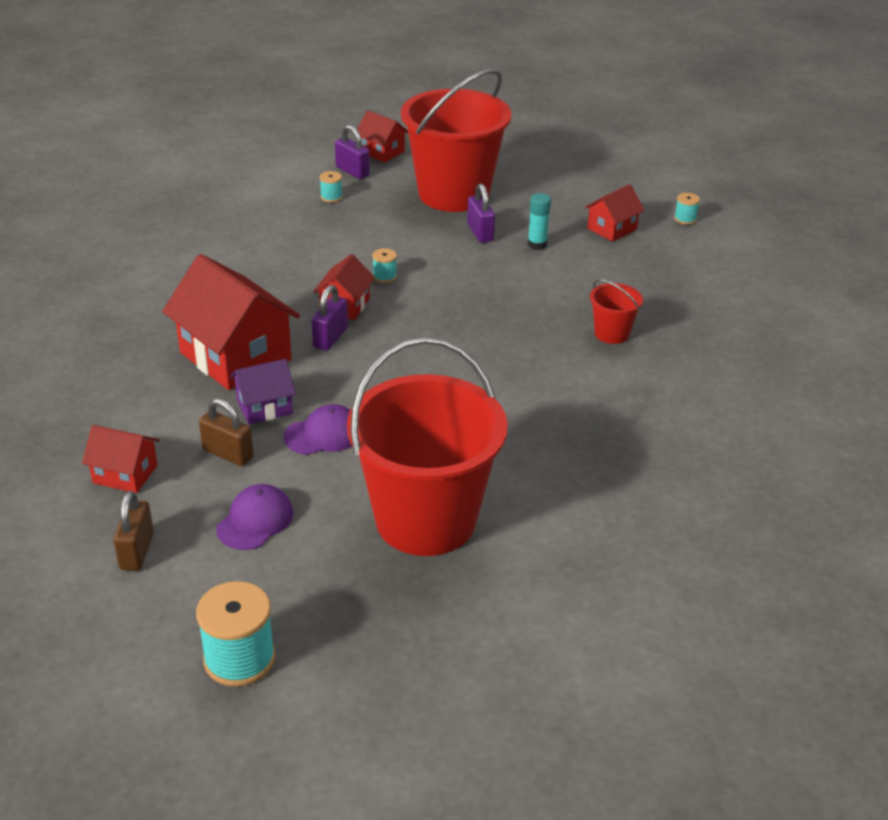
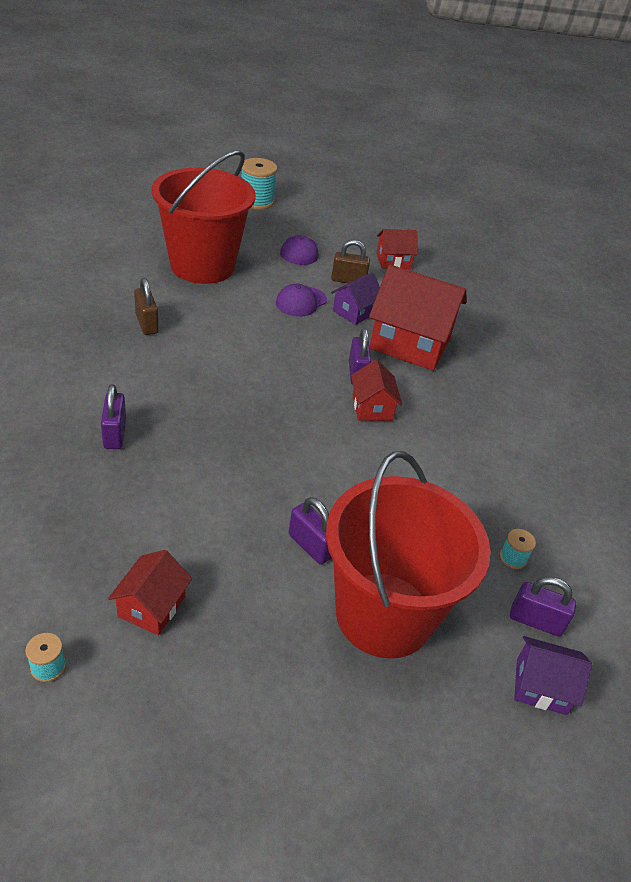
camera: 150 degrees right, 5 degrees up
(137, 551) = (346, 230): brown padlock -> brown padlock (146, 324)
(382, 152) = (541, 686): red house -> purple house
(384, 276) = (364, 450): turquoise spool -> none
(537, 244) = (236, 544): turquoise glue stick -> none
(611, 333) = (115, 434): red bucket -> purple padlock

